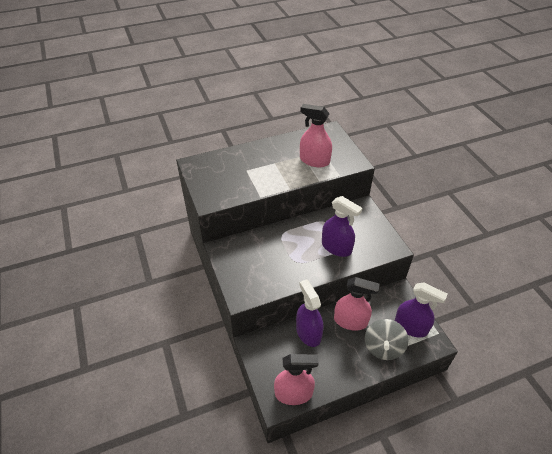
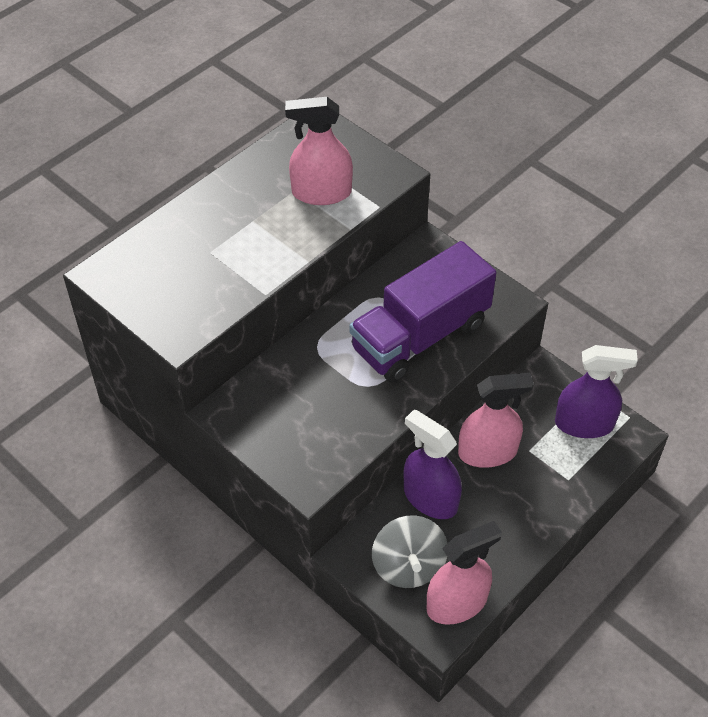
camera: 25 degrees left, 5 degrees up
(336, 247) = (420, 336): purple spray bottle -> purple truck
(383, 347) = (558, 473): grey spinning top -> grey spinning top (408, 565)

